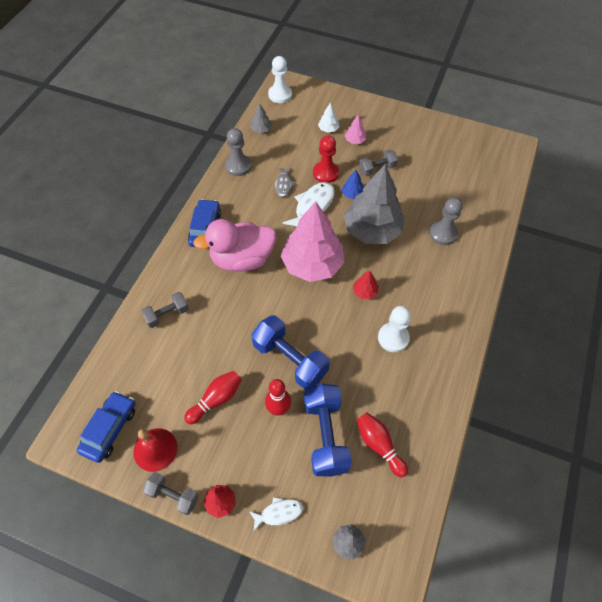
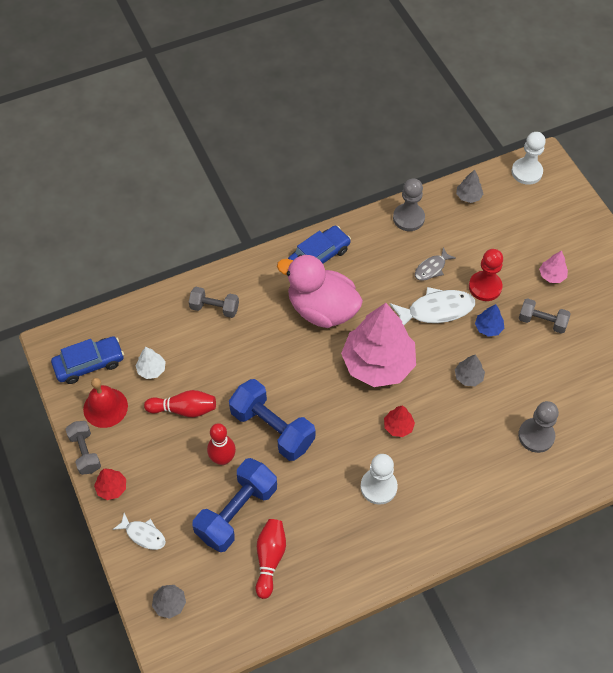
camera: 45 degrees right, 0 degrees up
(290, 359) = (272, 428): blue dumbbell -> blue dumbbell turned 45 degrees counterclockwise
(328, 129) = (537, 244): white tree -> white tree (151, 369)
(372, 230) = (468, 377): grey tree -> grey tree, size x0.40

